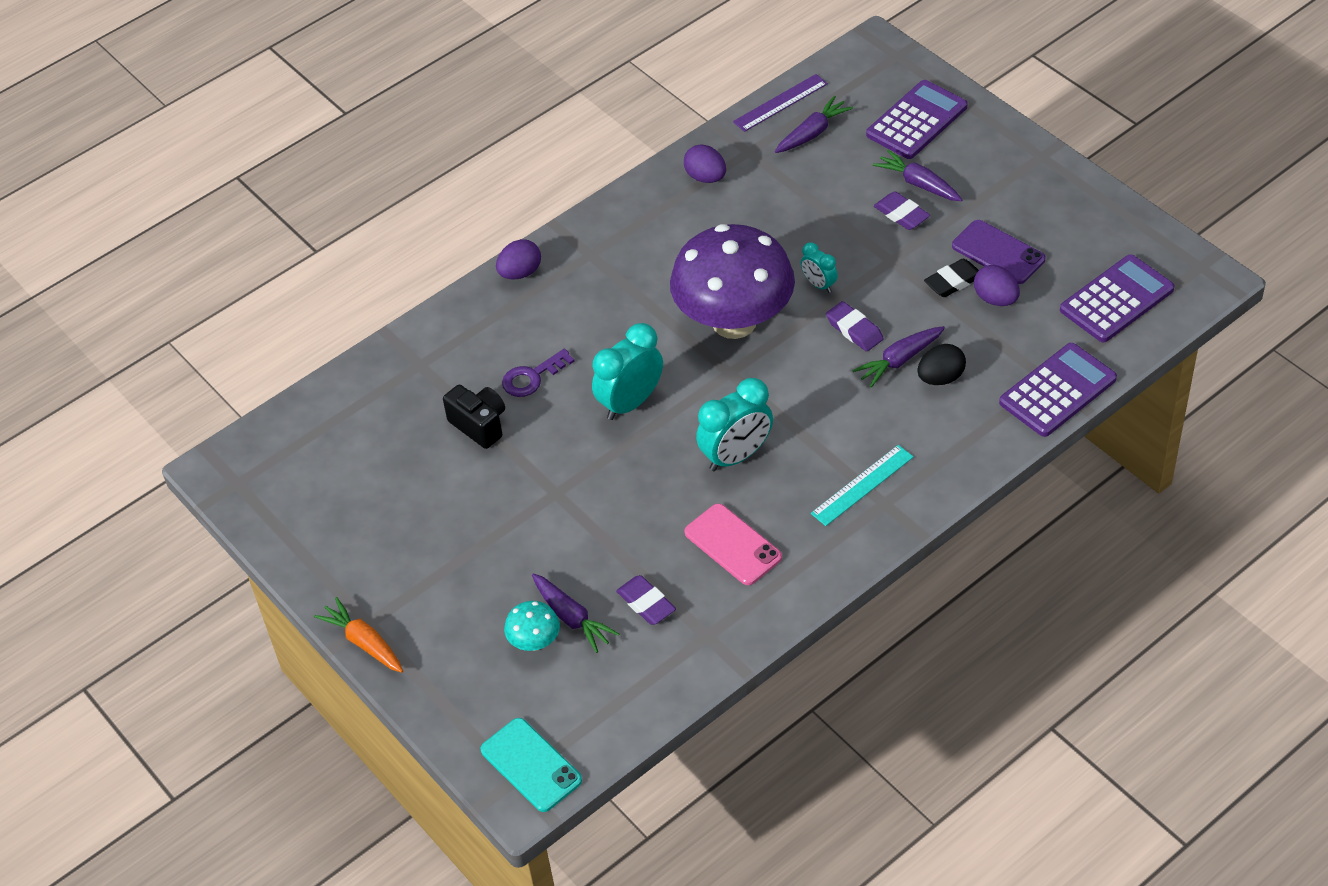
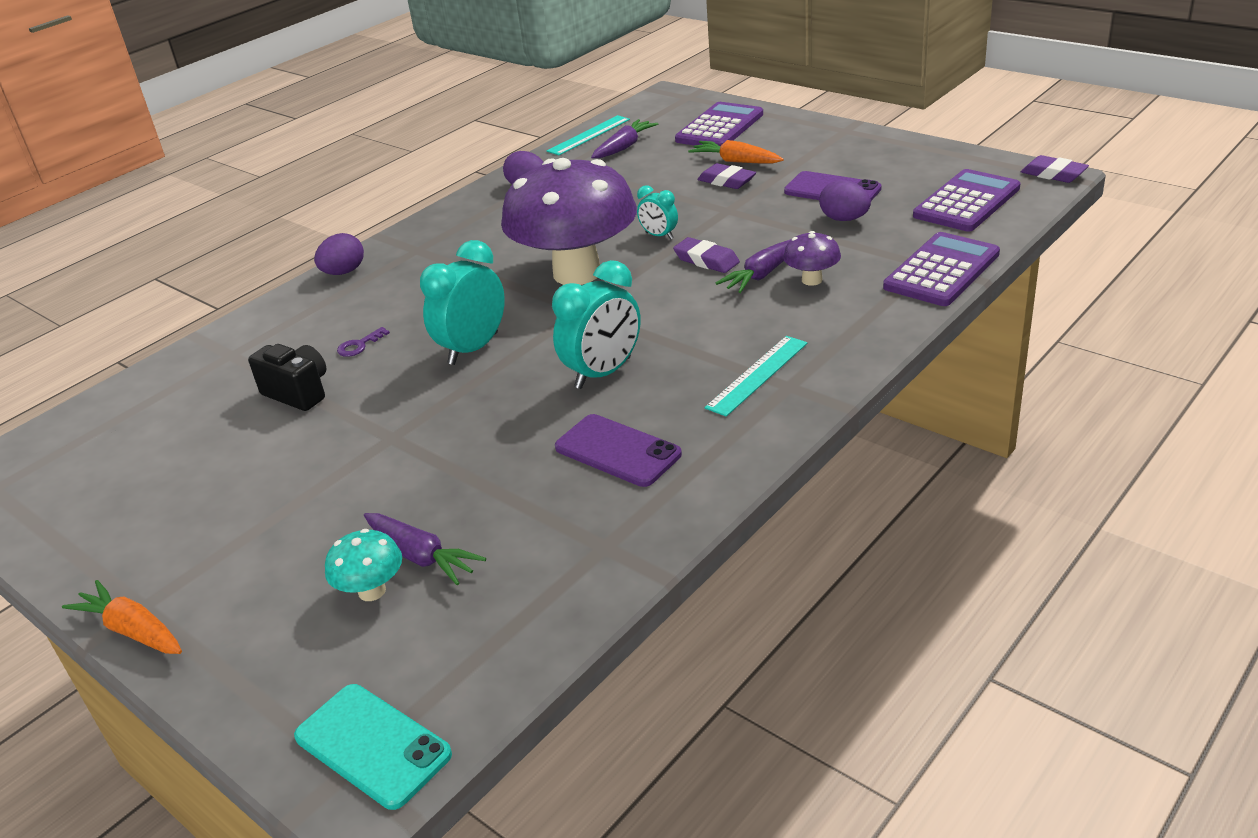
camera: 10 degrees left, 15 degrees down
(532, 377) = (359, 345): purple key -> purple key, size x0.64
(646, 603) = (518, 525): purple eraser -> purple eraser (1053, 174)
(733, 545) = (617, 451): pink phone -> purple phone
(780, 103) = (589, 135): purple ruler -> turquoise ruler
(918, 184) = (736, 161): purple carrot -> orange carrot
(940, 378) = (812, 280): black egg -> purple mushroom
(953, 281) = (796, 214): black eraser -> none

